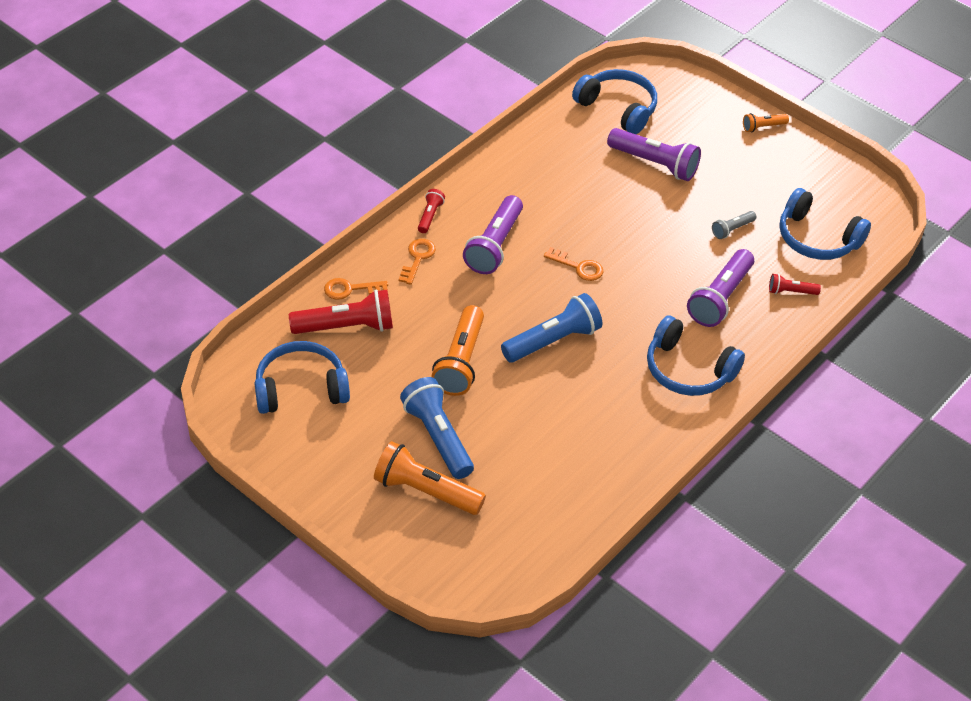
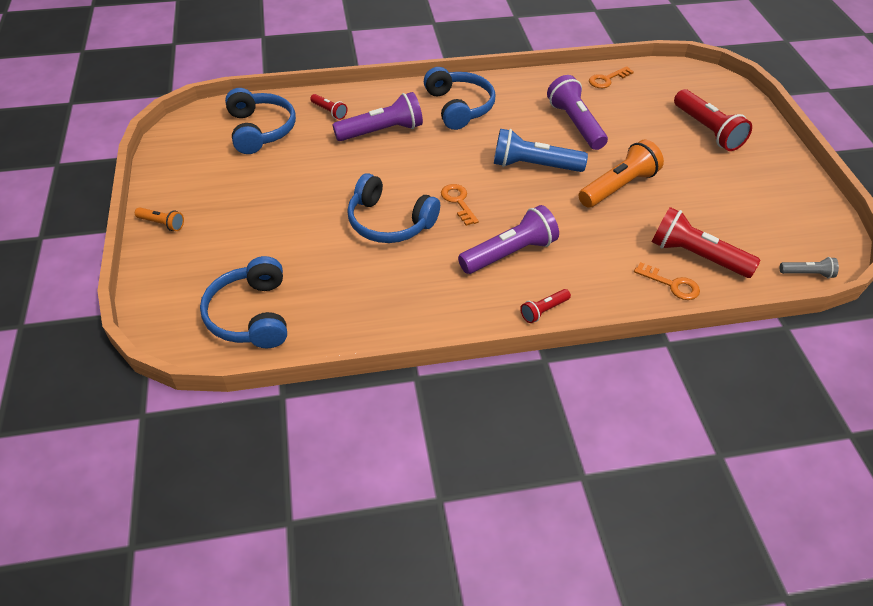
camera: 140 degrees left, 0 degrees up
(301, 388) = (766, 231): blue headphones -> blue headphones (389, 222)
(417, 258) = (588, 279): orange key -> orange key (607, 79)
(426, 491) = (707, 130): orange flashlight -> red flashlight
(438, 437) = (675, 153): blue flashlight -> none
(654, 164) = (293, 245): purple flashlight -> purple flashlight (575, 124)
(732, 229) = (308, 166): grey flashlight -> grey flashlight (807, 274)

